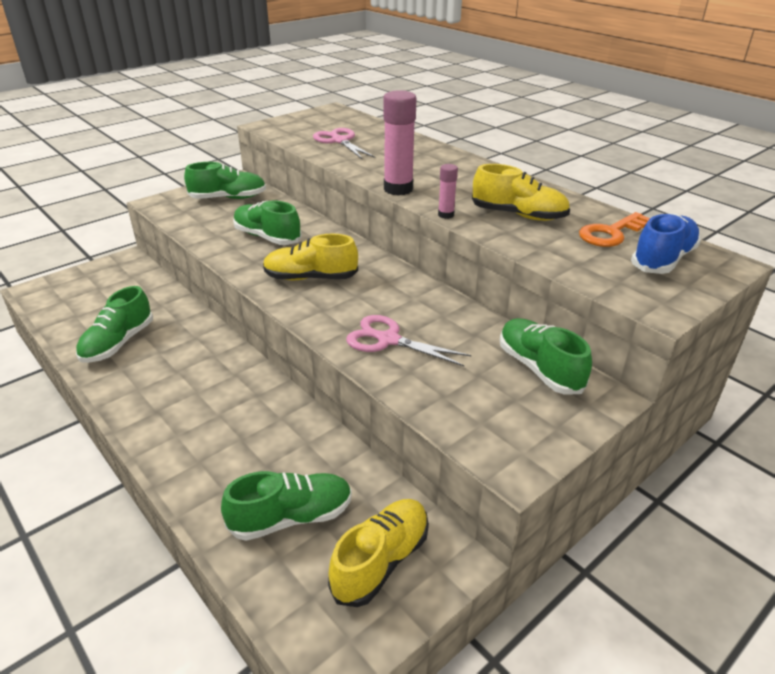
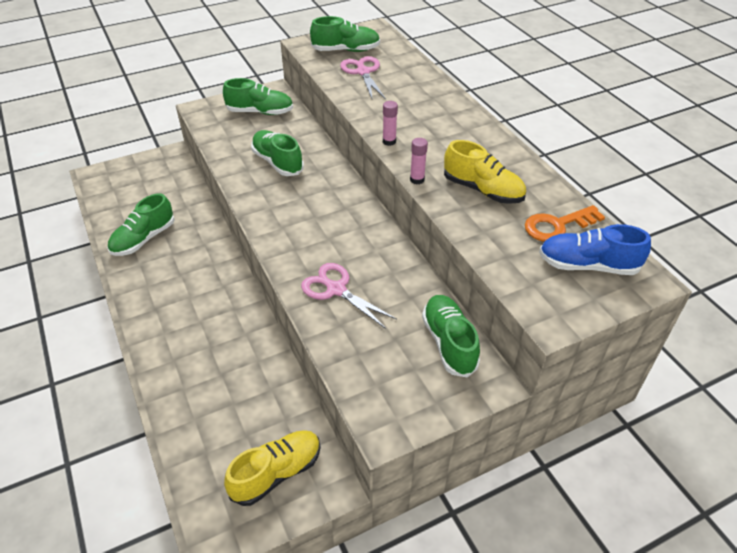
camera: 15 degrees right, 10 degrees up
(291, 517) = (224, 422): green shoe -> green shoe (346, 50)
(310, 278) = (297, 213): yellow shoe -> none
(398, 189) = (389, 141): pink glue stick -> pink glue stick, size x0.51
(663, 260) = (587, 265): blue shoe -> blue shoe turned 135 degrees counterclockwise

